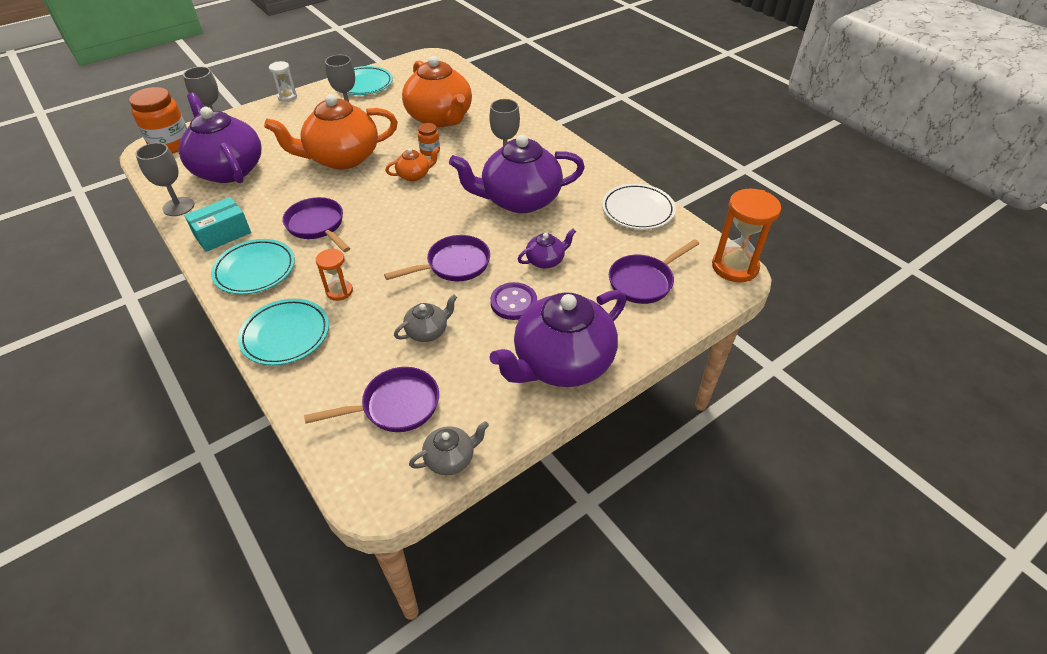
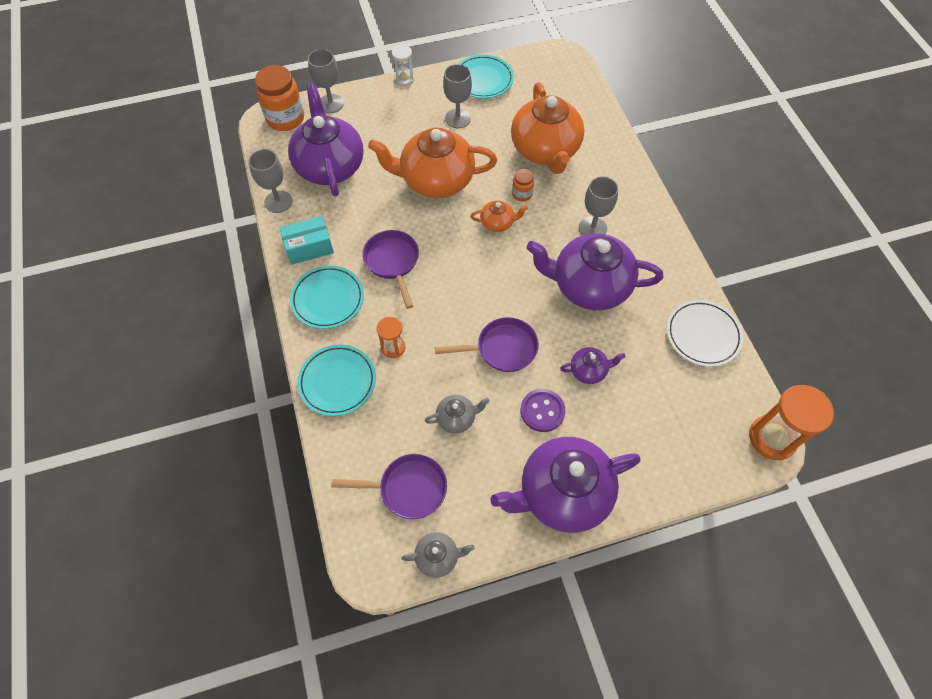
camera: 20 degrees right, 15 degrees up
(644, 281) = (674, 426): purple pan -> none

